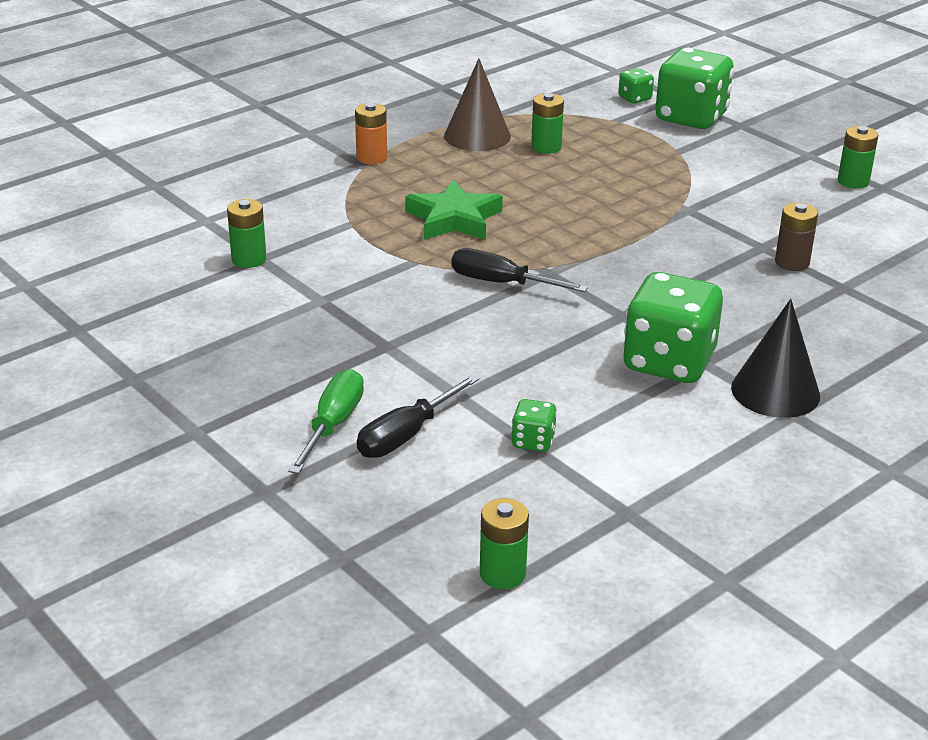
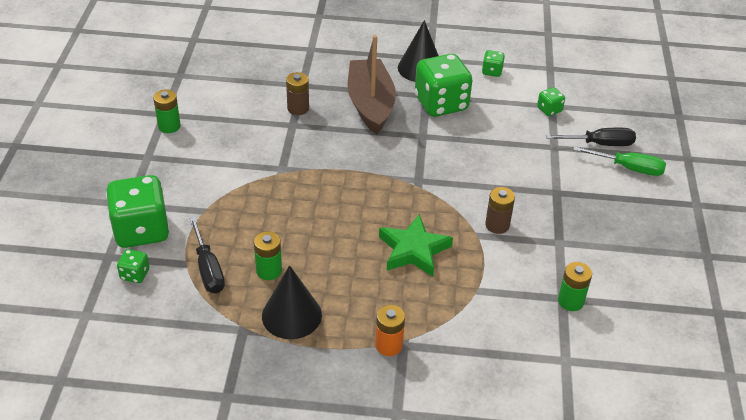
camera: 135 degrees left, 10 degrees up
(333, 425) = (628, 168): green screwdriver -> green screwdriver turned 135 degrees counterclockwise
(406, 279) = (497, 225): none -> brown battery
(477, 136) = (291, 315): brown cone -> black cone
(502, 283) = (451, 189): black screwdriver -> black screwdriver (208, 269)
(502, 574) = (623, 77): green battery -> none
(689, 448) = (492, 71): none -> green dice
(736, 312) = (370, 104): none -> brown boat

